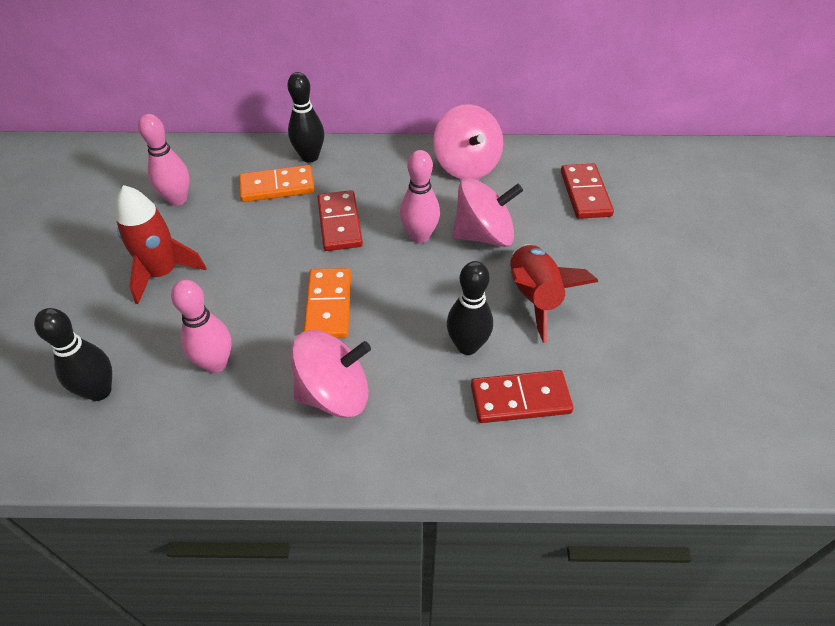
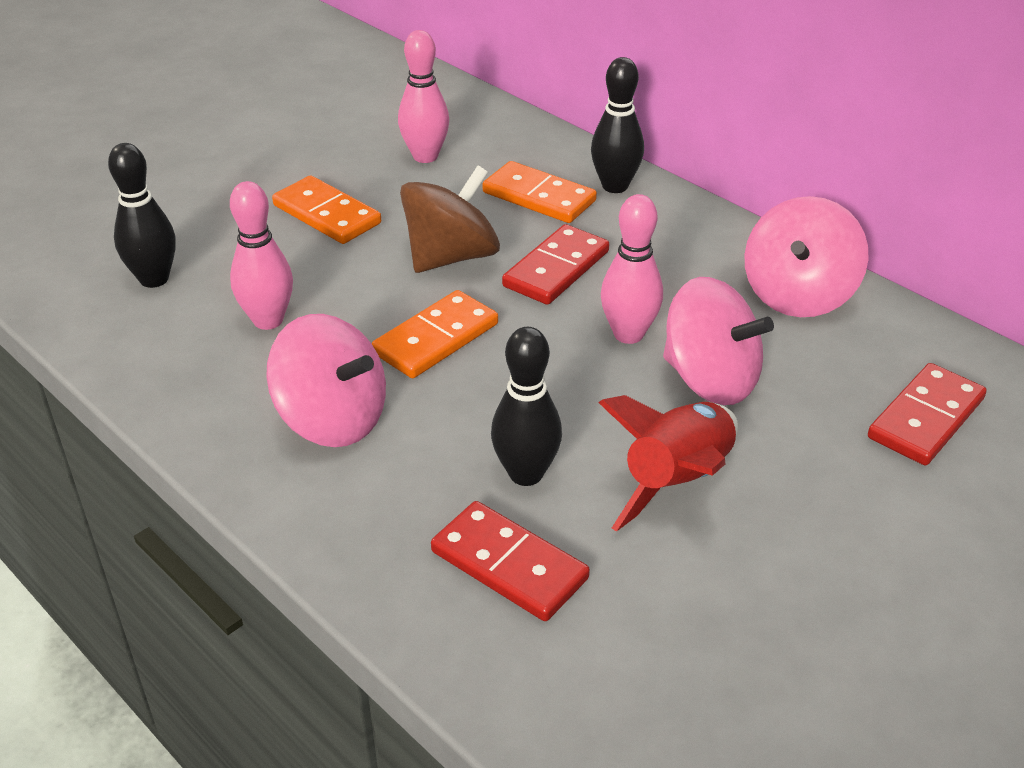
camera: 45 degrees right, 10 degrees down
(163, 273) = (326, 214): red rocket -> orange domino
(274, 252) = (451, 257): none -> brown spinning top

